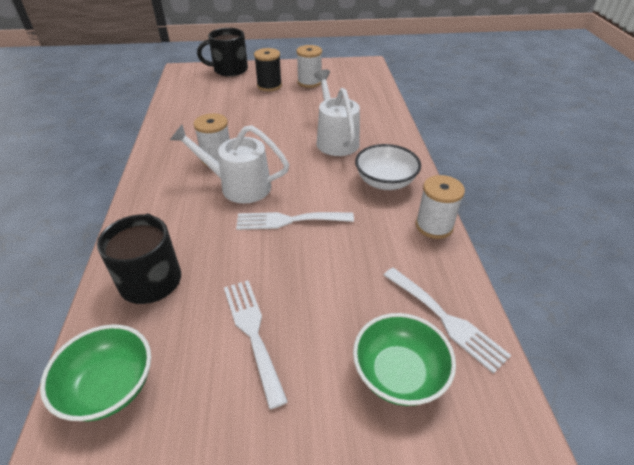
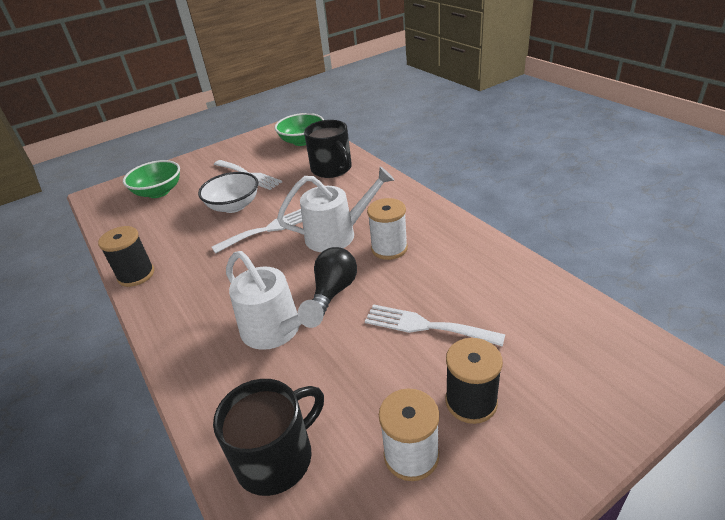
camera: 155 degrees right, 5 degrees down
(229, 70) = (600, 414): black mug -> black mug (276, 457)
(282, 147) = (334, 291): none -> black light bulb
(385, 182) = (192, 298): white bowl -> white bowl (234, 206)
(434, 226) = (136, 275): white spool -> black spool
(446, 320) = (129, 221): white fork -> white fork (425, 326)

